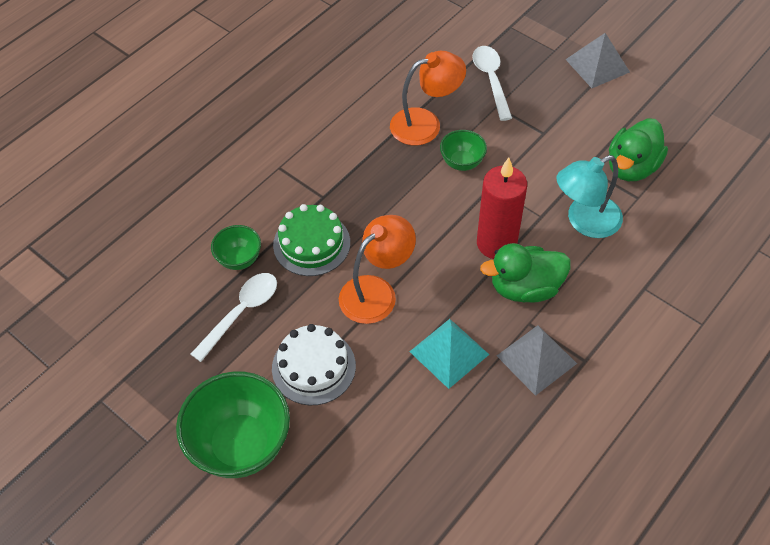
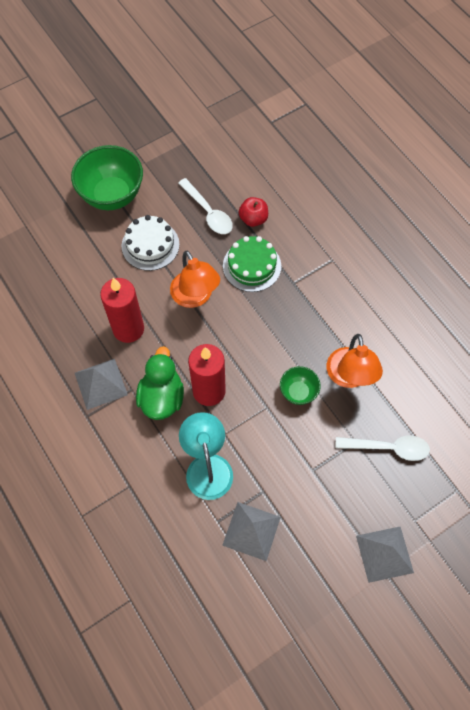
camera: 105 degrees right, 10 degrees up
(239, 259) = (253, 219): green bowl -> red apple
(449, 353) = (128, 329): turquoise pyramid -> red candle
(631, 167) = (251, 530): green duck -> grey pyramid

